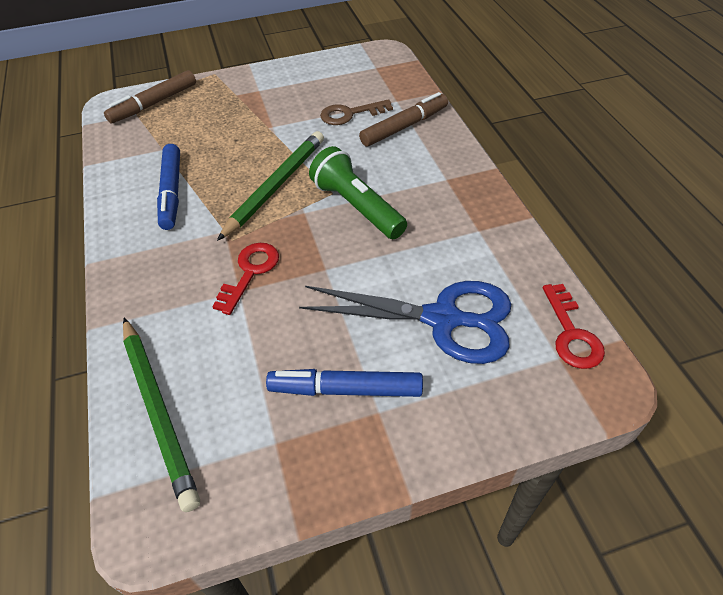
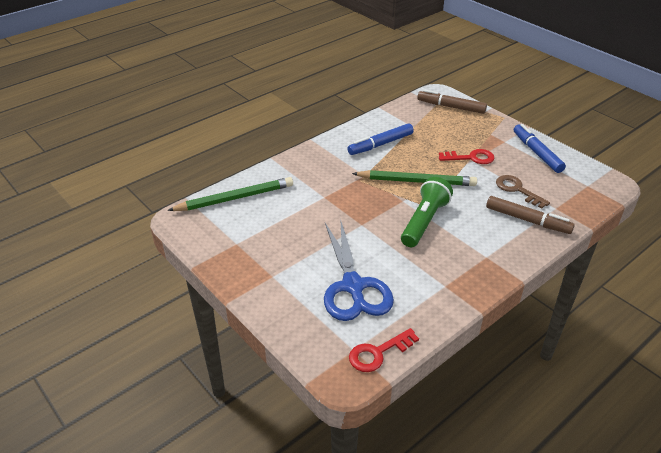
camera: 65 degrees right, 10 degrees down
(158, 411) = (235, 198): green pencil -> green pencil turned 150 degrees counterclockwise
(250, 272) = (340, 196): red key -> red key (471, 158)
(345, 390) = (280, 259): blue marker -> blue marker (536, 153)

